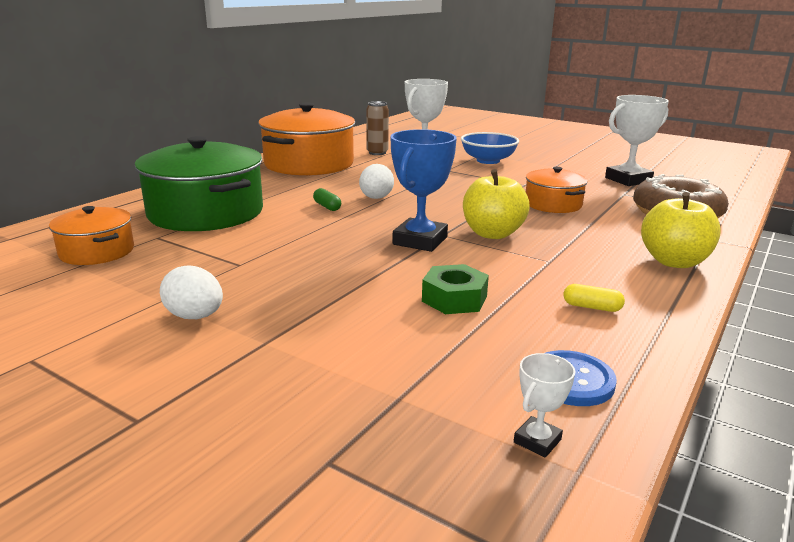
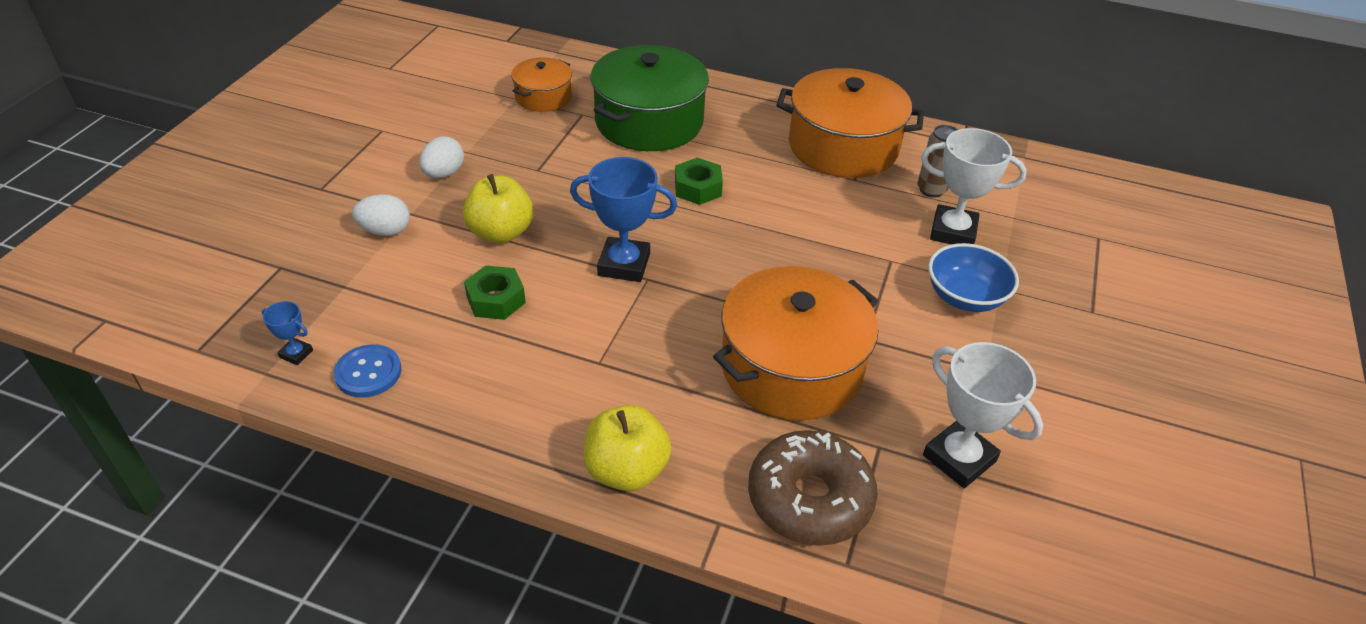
camera: 75 degrees right, 20 degrees up
(327, 207) = (698, 188): green capsule -> green nut
(376, 198) = (741, 217): white egg -> white egg (385, 231)
(492, 234) = (663, 316): yellow apple -> yellow apple (501, 232)
(537, 441) = (296, 354): white trophy -> blue trophy
(553, 204) = (791, 367): orange pot -> orange pot, size x1.88
(592, 307) = (494, 391): yellow capsule -> none

